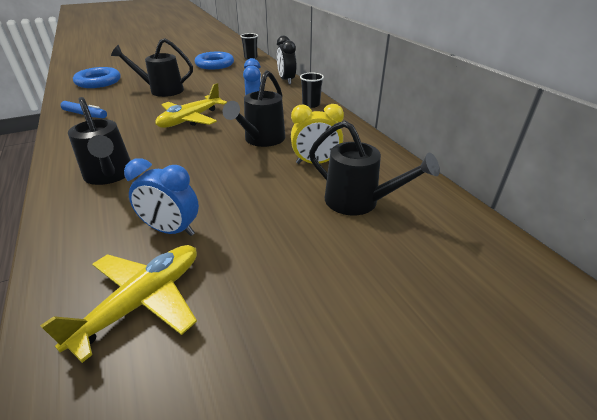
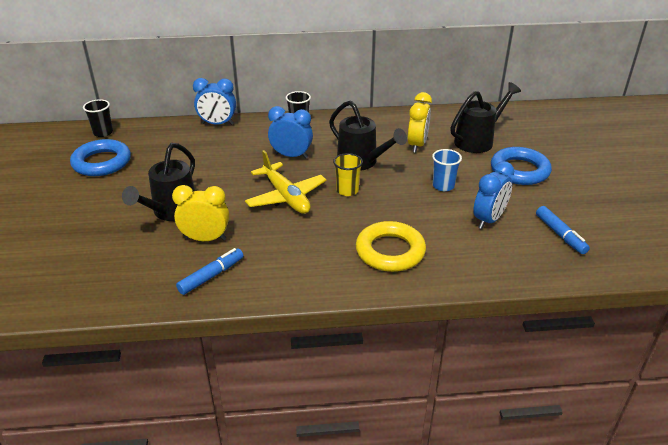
camera: 70 degrees left, 0 degrees up
(98, 82) = (74, 269): blue ring -> blue ring (519, 170)
(110, 175) = (390, 251): black watering can -> yellow ring
(130, 105) = (205, 239): none -> yellow clock
(142, 301) = (560, 235): yellow plane -> blue marker
(208, 141) = (347, 190): none -> yellow cup
(236, 190) = (443, 186): none -> blue cup
(286, 80) = (217, 124): black clock -> blue clock

